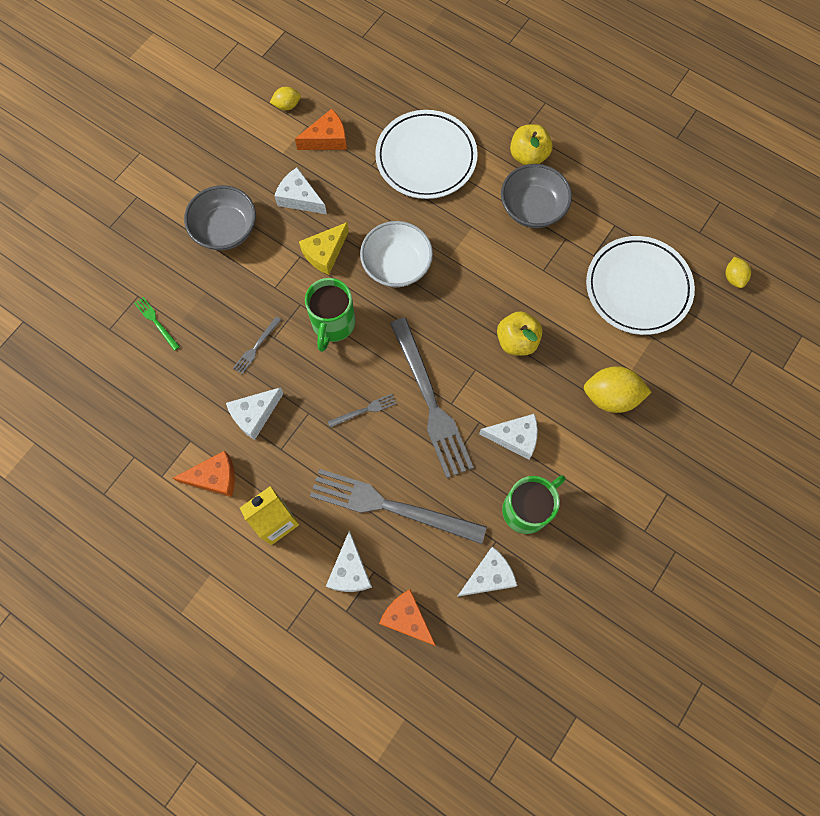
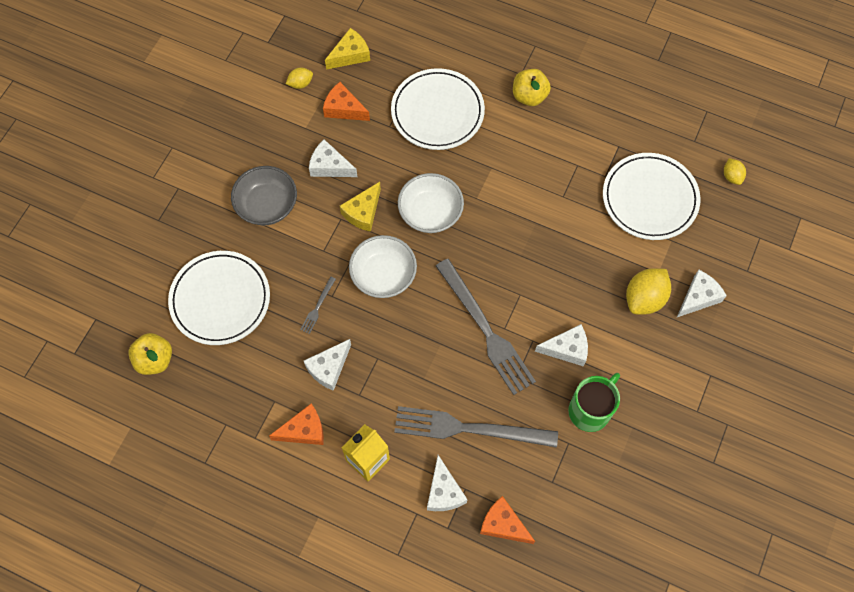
camera: 10 degrees left, 5 degrees down
(156, 322) = (220, 299): green fork -> white plate
(327, 139) = (344, 109): orange cheese -> orange cheese turned 120 degrees counterclockwise
(333, 324) = (383, 275): green mug -> white bowl
(345, 83) = (350, 55): none -> yellow cheese
(364, 410) = (428, 347): grey fork -> none
(488, 576) = (568, 474): white cheese -> white cheese (698, 297)
(517, 341) = (552, 263): yellow apple -> yellow apple (155, 360)
(532, 208) = (542, 142): grey bowl -> none
(610, 396) = (644, 298): yellow lemon -> yellow lemon turned 45 degrees counterclockwise

